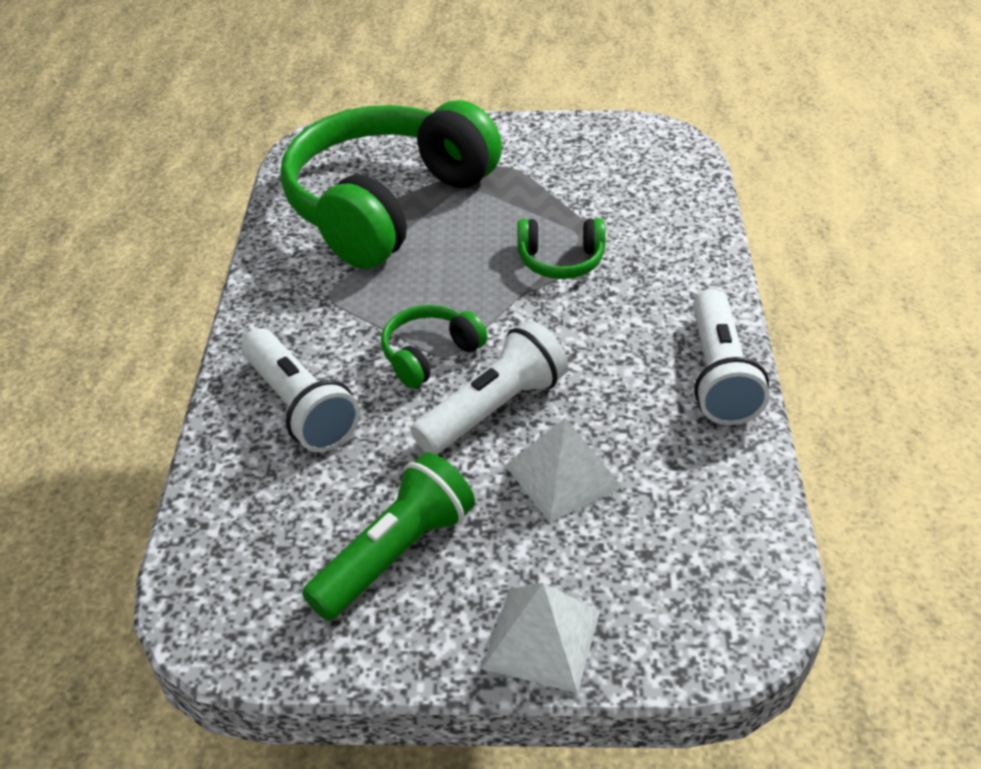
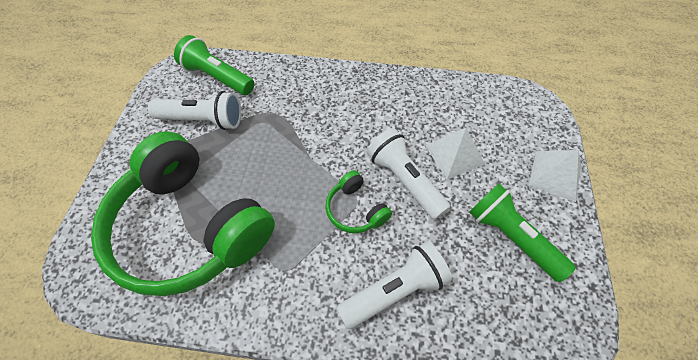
camera: 85 degrees left, 15 degrees up
(560, 261) = (283, 133): green headphones -> none
(658, 176) = (217, 77): none -> green flashlight
(719, 375) = (388, 82): white flashlight -> white flashlight (203, 120)

